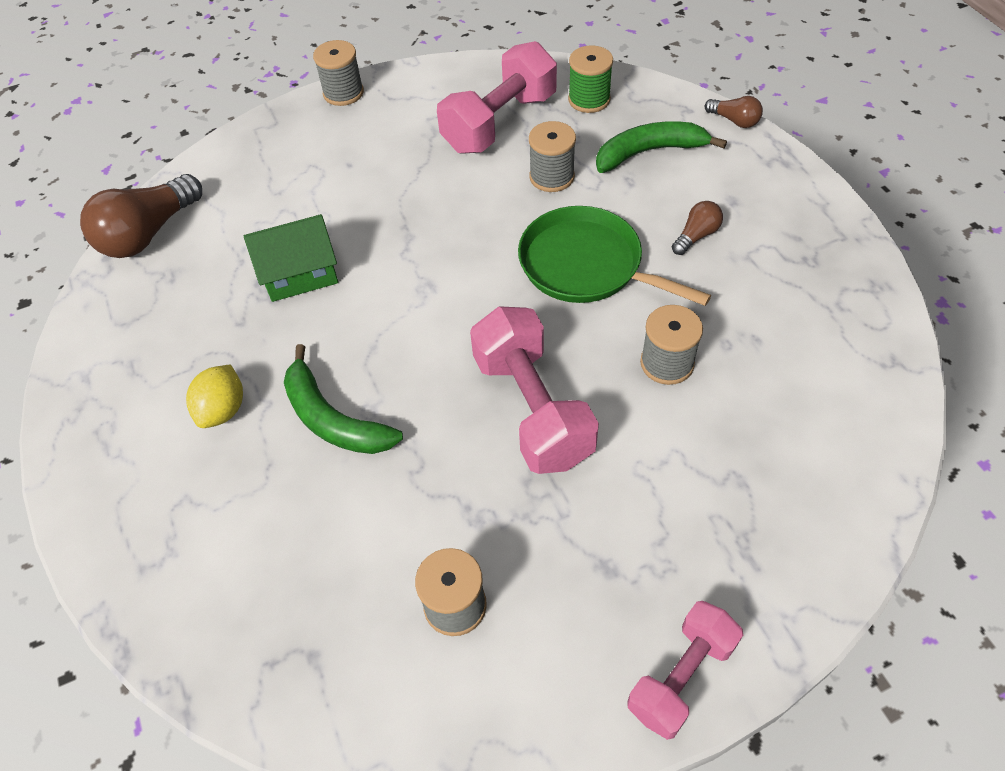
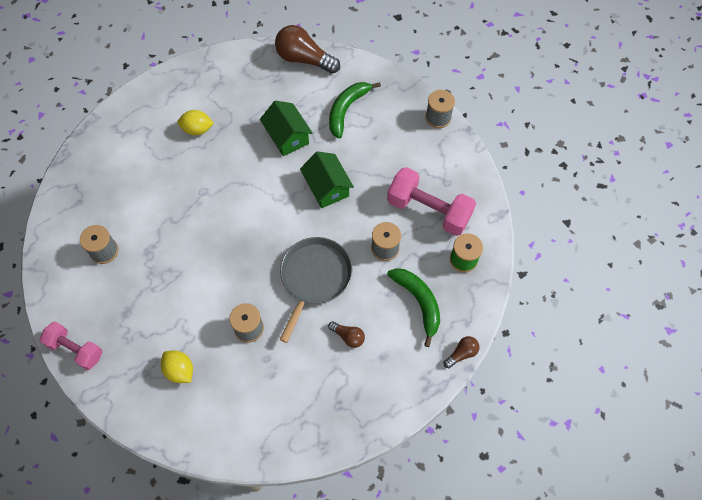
camera: 75 degrees right, 10 degrees up
(333, 419) = (197, 177): green banana -> green banana (347, 110)
(421, 232) = (327, 187): none -> green house
(532, 409) = (212, 265): pink dumbbell -> none
(586, 265) = (314, 278): green pan -> grey pan
(734, 121) = (461, 353): brown light bulb -> brown light bulb turned 150 degrees counterclockwise
(740, 477) = (180, 370): none -> yellow lemon

